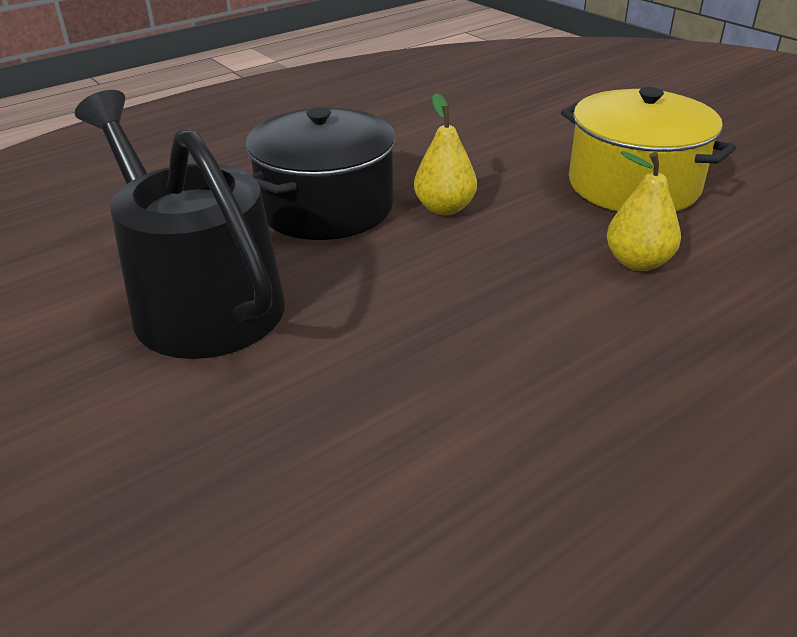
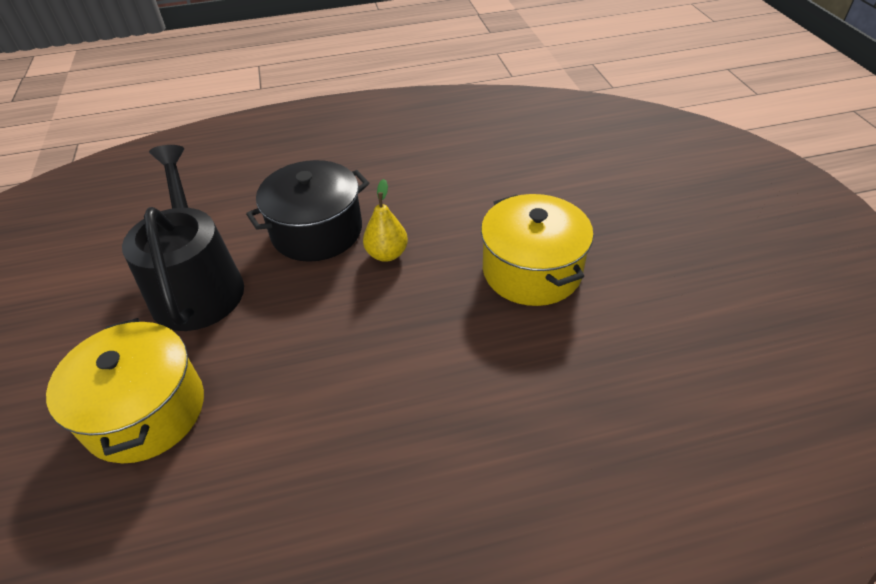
camera: 25 degrees right, 10 degrees up
(252, 464) = (145, 411): none -> yellow pot
(637, 262) = (471, 342): yellow pear -> none

